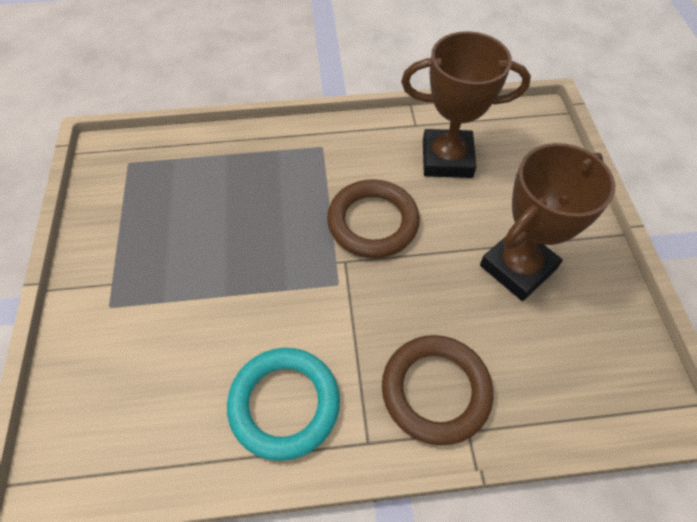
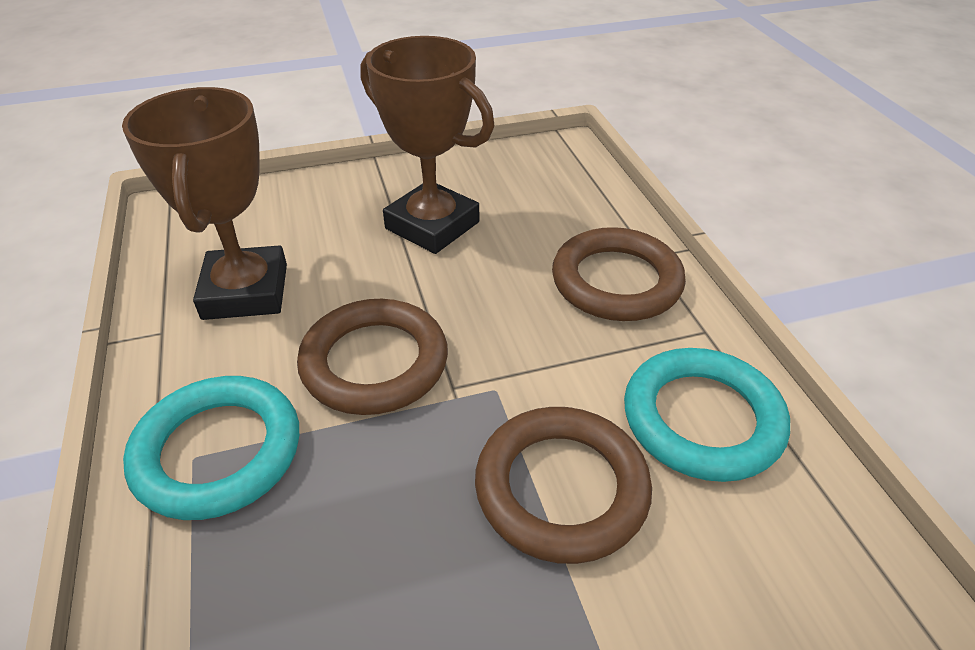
camera: 100 degrees left, 15 degrees down
(257, 305) = (561, 488): none -> brown ring
(323, 155) = (218, 452): none -> turquoise ring

